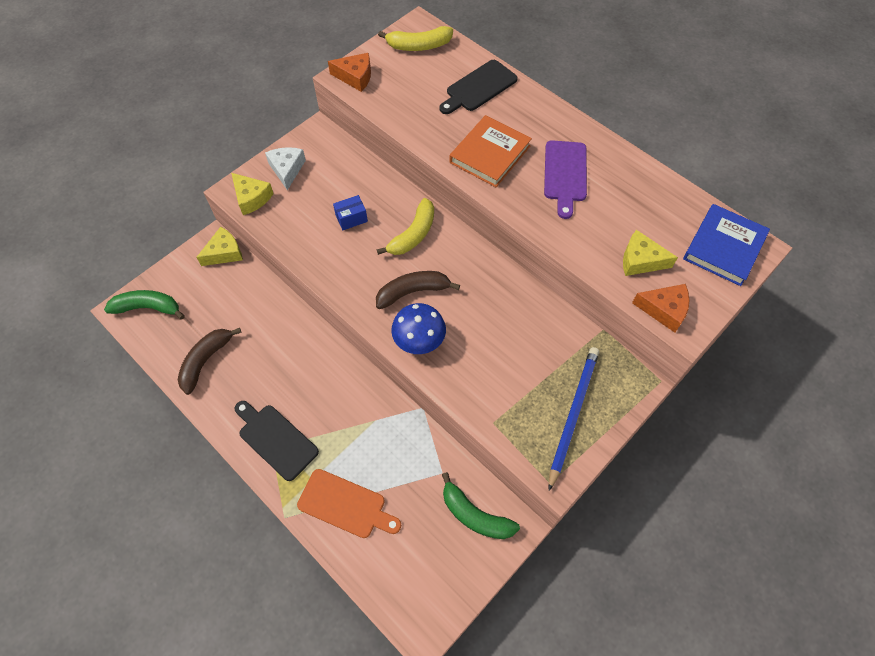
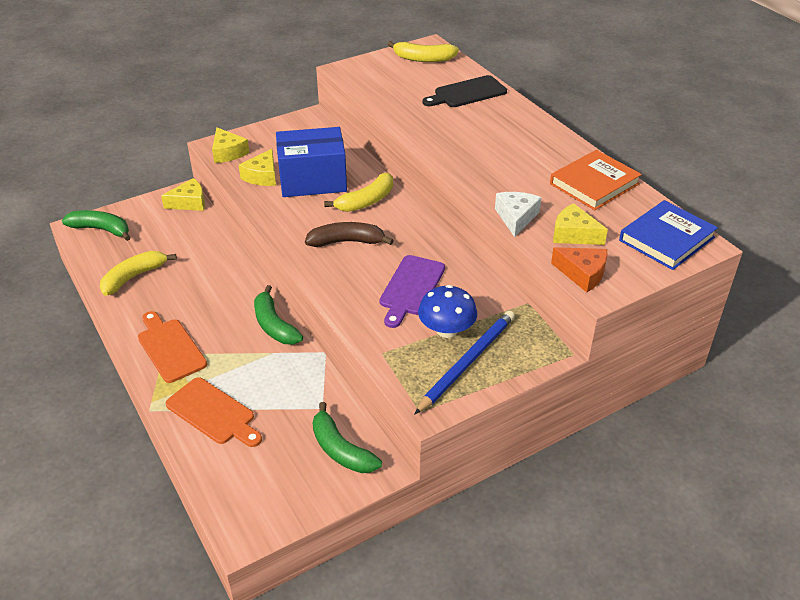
camera: 15 degrees right, 20 degrees down
(206, 361) = (134, 277): brown banana -> yellow banana
(275, 439) = (170, 348): black cutting board -> orange cutting board
(287, 169) = (269, 138): white cheese -> white cheese (516, 218)
(299, 223) = (262, 176): none -> yellow cheese
(351, 218) = (313, 180): blue box -> blue box, size x2.39
(355, 77) = (355, 71): orange cheese -> none
(364, 387) = (274, 325): none -> green banana
(419, 339) = (336, 277): blue mushroom -> blue mushroom (446, 330)
(490, 154) = (456, 138): orange book -> orange book (594, 184)
(565, 174) = (524, 162): purple cutting board -> purple cutting board (411, 288)

